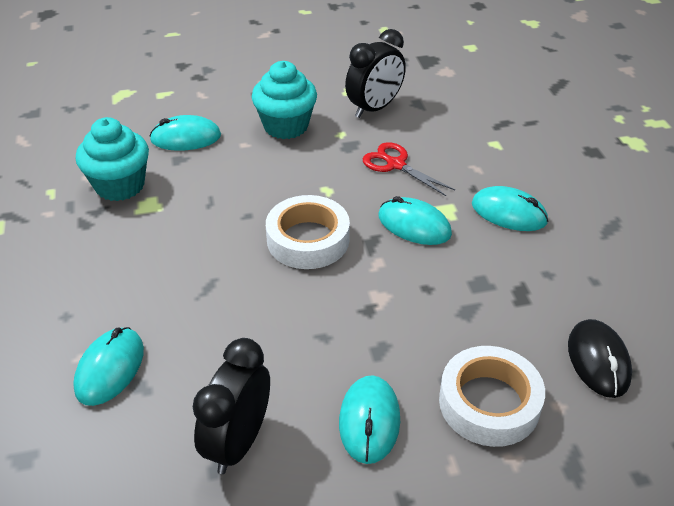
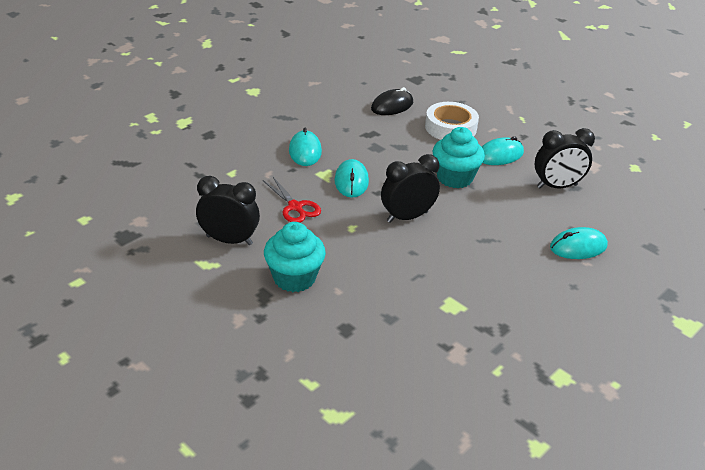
camera: 125 degrees left, 5 degrees down
(120, 185) = (450, 333): turquoise cupcake -> turquoise cupcake (454, 178)
(186, 138) = (360, 328): turquoise mouse -> none
(308, 240) = (407, 217): white tape -> black clock
(395, 164) = (295, 207): red scissors -> red scissors turned 45 degrees counterclockwise

